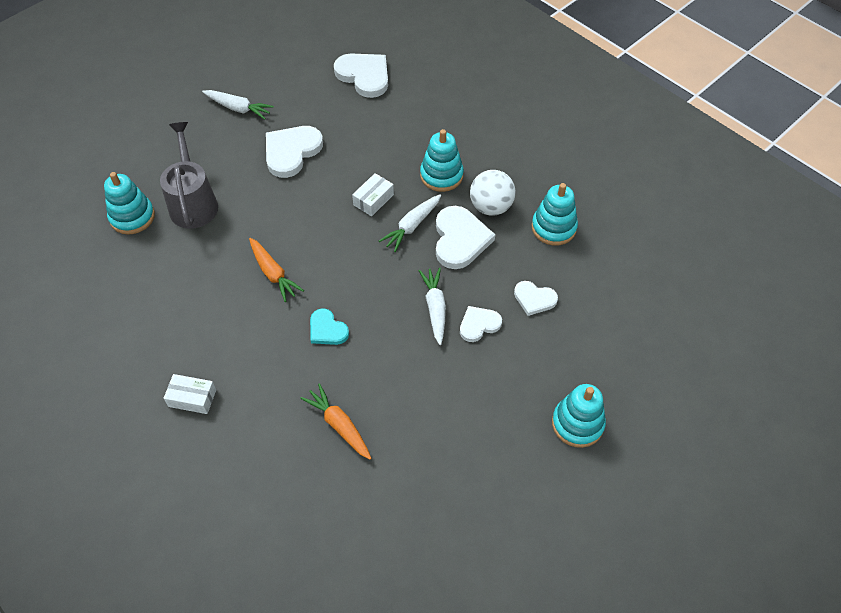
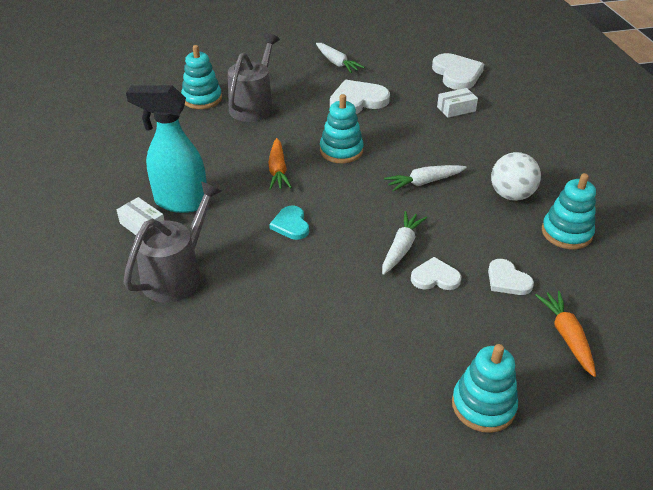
camera: 30 degrees right, 15 degrees down
(208, 354) = (180, 202): none -> turquoise spray bottle
(264, 432) = (177, 274): none -> grey watering can
(339, 425) = (244, 298): orange carrot -> orange carrot (566, 336)
(373, 200) = (403, 153): white box -> white box (456, 109)
(441, 175) = (478, 157): turquoise stacking toy -> turquoise stacking toy (341, 151)
(460, 239) = (463, 207): white heart -> none

